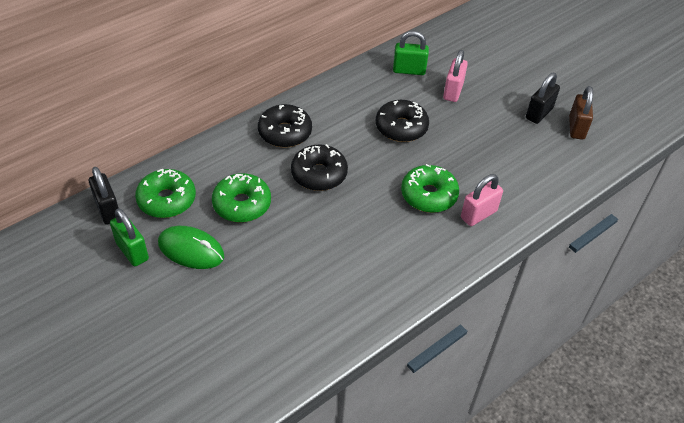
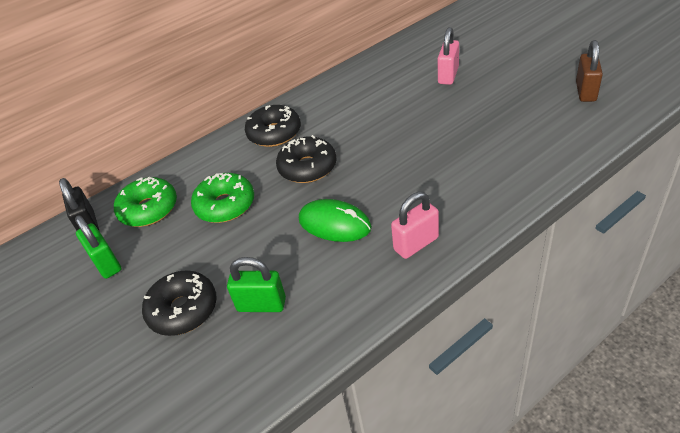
camera: 10 degrees right, 5 degrees down
(191, 250) = (167, 256): green mouse -> green mouse (334, 224)
(401, 127) = (394, 114): black donut -> black donut (183, 310)
(409, 70) = (402, 63): green padlock -> green padlock (261, 304)
(428, 195) = (426, 174): green donut -> none
(478, 214) = (483, 188): pink padlock -> pink padlock (416, 244)
(539, 113) = (542, 83): black padlock -> none

